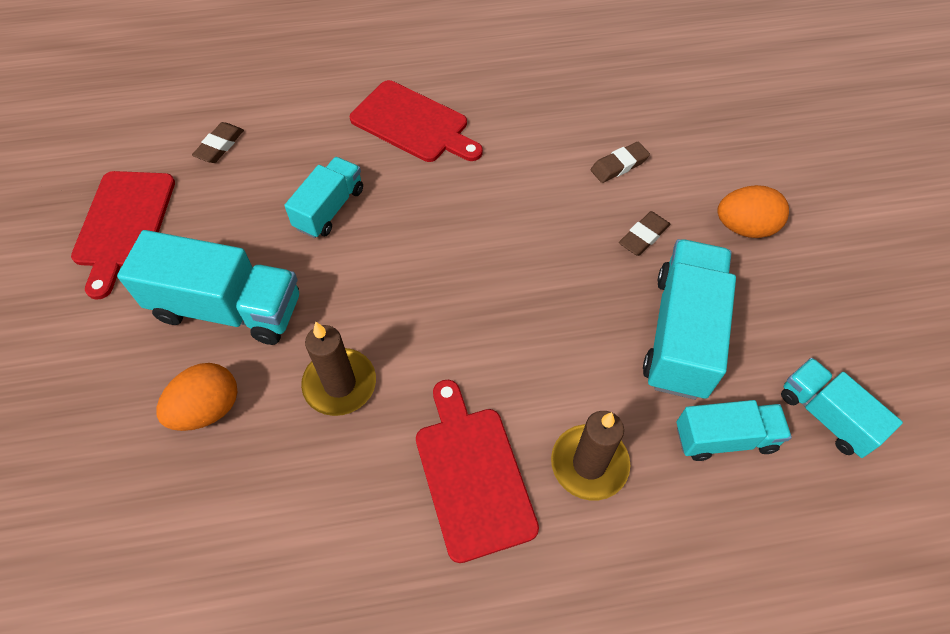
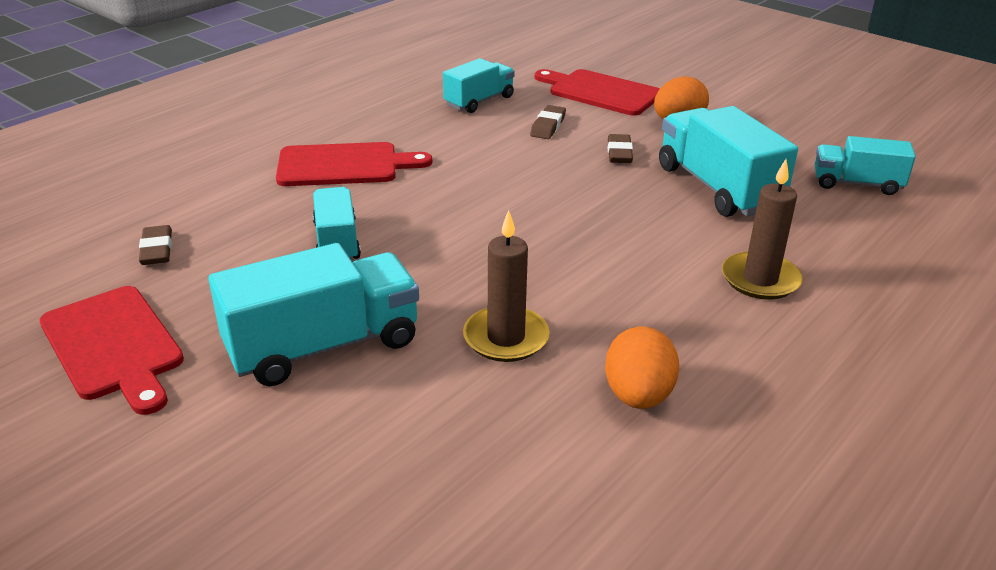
camera: 40 degrees left, 25 degrees down
(207, 409) = (401, 419): orange egg -> orange egg (638, 396)
(472, 475) = (691, 330): red cutting board -> red cutting board (600, 92)
(725, 438) = (820, 222): turquoise truck -> turquoise truck (479, 101)

